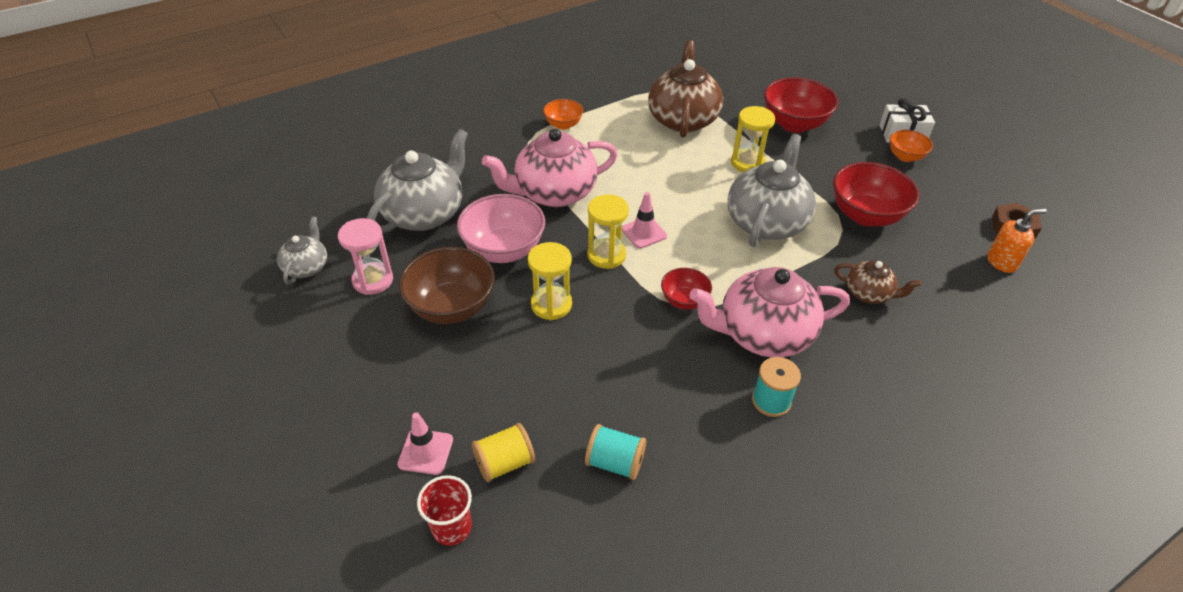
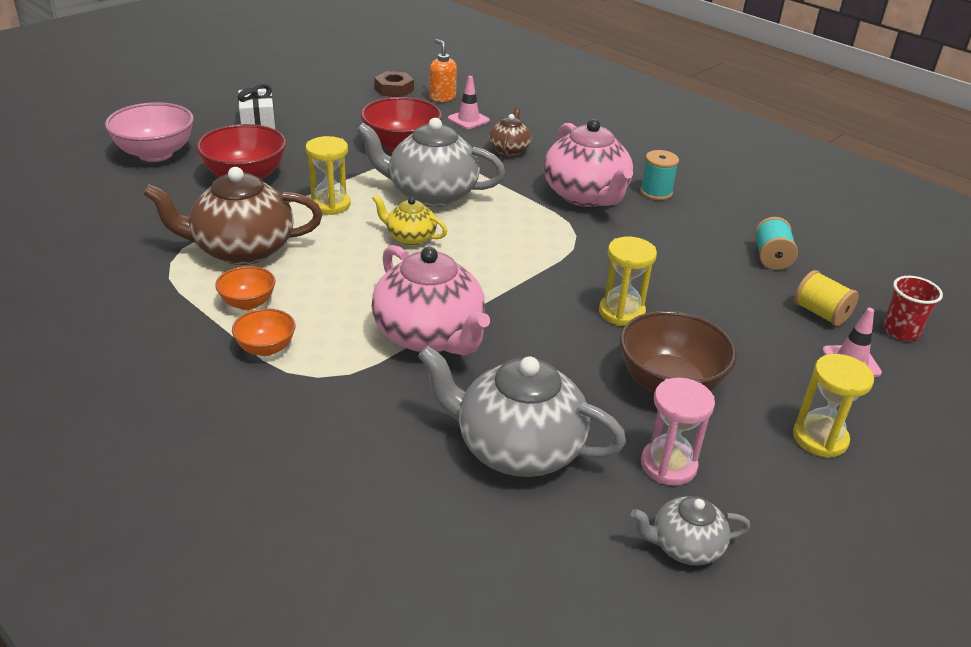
camera: 105 degrees left, 10 degrees down
(503, 250) = (555, 360): pink bowl -> pink bowl (155, 154)
(606, 255) = (527, 285): yellow hourglass -> yellow hourglass (820, 438)
(644, 233) = (479, 263): pink traffic cone -> pink traffic cone (468, 120)
(684, 300) = (568, 235): red bowl -> none
(690, 200) = (410, 237): none -> yellow teapot
(905, 156) = (299, 123): orange bowl -> orange bowl (248, 303)

